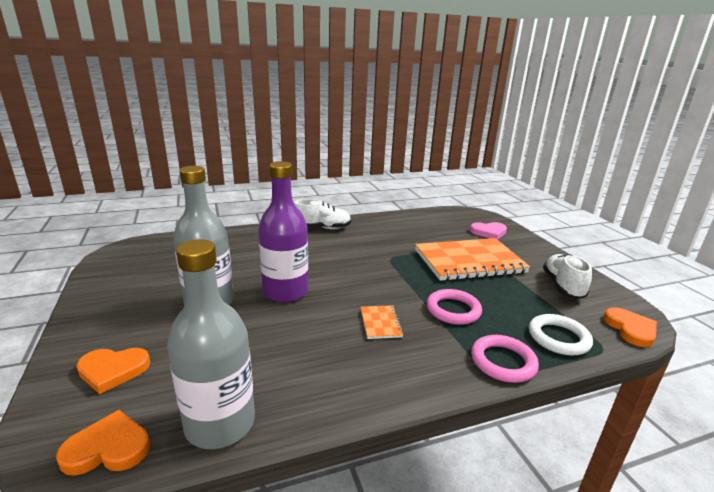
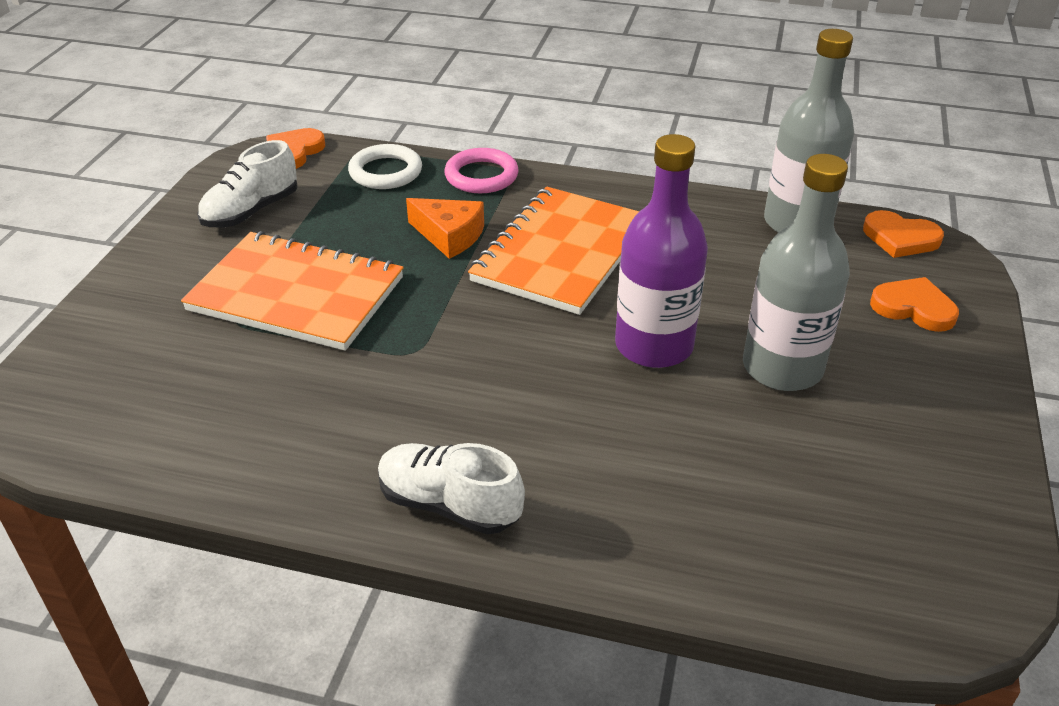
camera: 145 degrees left, 15 degrees up
(380, 323) = (561, 253): orange notebook -> orange notebook, size x2.42
(453, 310) = (449, 236): pink ring -> orange cheese
(488, 232) = (130, 343): pink heart -> none

